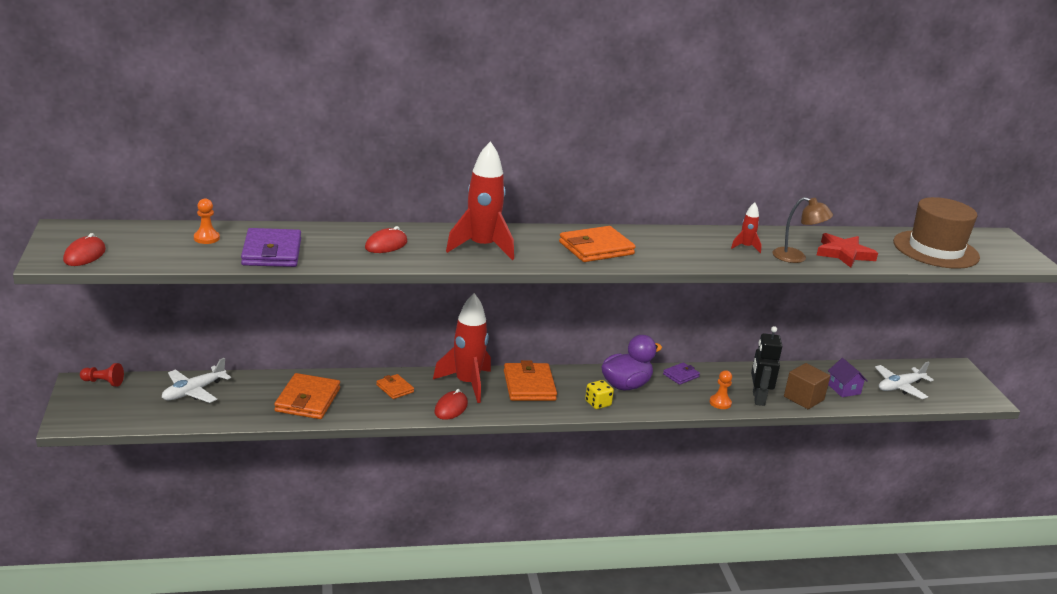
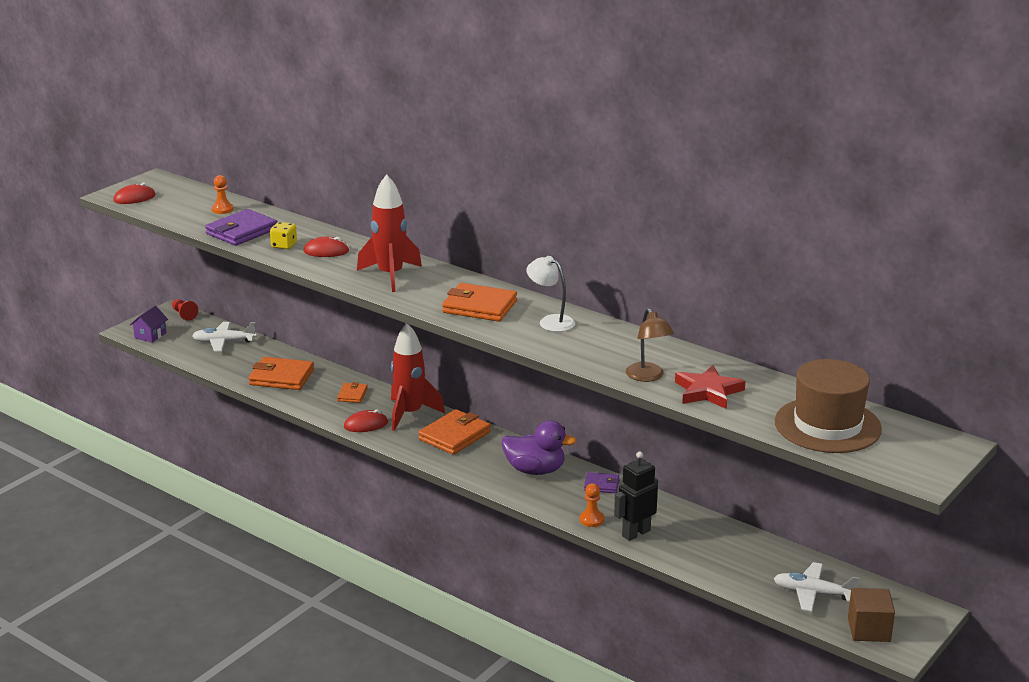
camera: 50 degrees right, 0 degrees up
(307, 400) = (281, 377): orange wallet -> orange wallet turned 45 degrees clockwise
(598, 403) = (483, 472): yellow dice -> yellow dice (284, 245)
(662, 242) = (550, 321): none -> white lamp
(745, 247) = (619, 352): red rocket -> none
(803, 398) = (682, 553): brown cube -> brown cube (869, 630)
(844, 389) = (743, 566): purple house -> purple house (150, 335)

